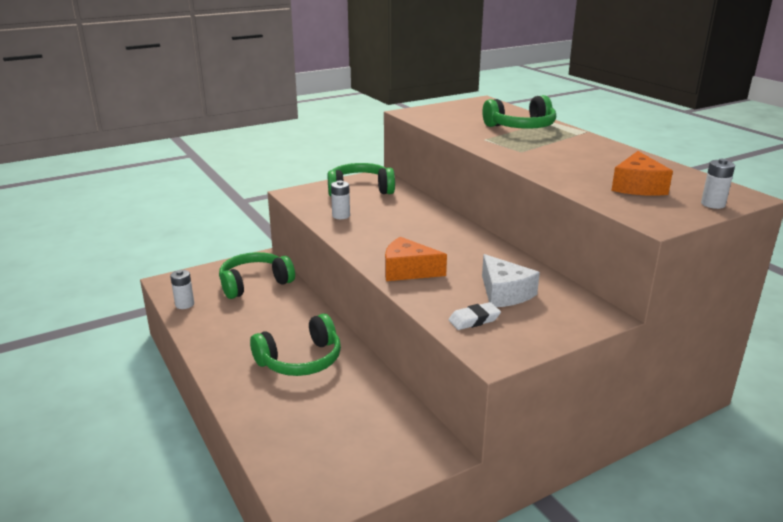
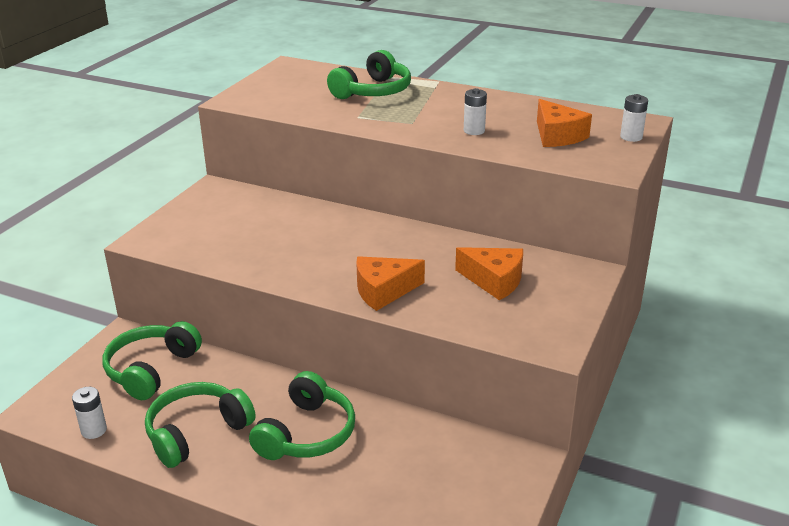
camera: 35 degrees left, 5 degrees up
(341, 216) = (235, 251): white battery -> white battery (474, 131)
(360, 190) = (216, 211): green headphones -> green headphones (197, 432)
(474, 320) = (500, 318): white eraser -> none
(504, 293) = (494, 281): white cheese -> orange cheese

